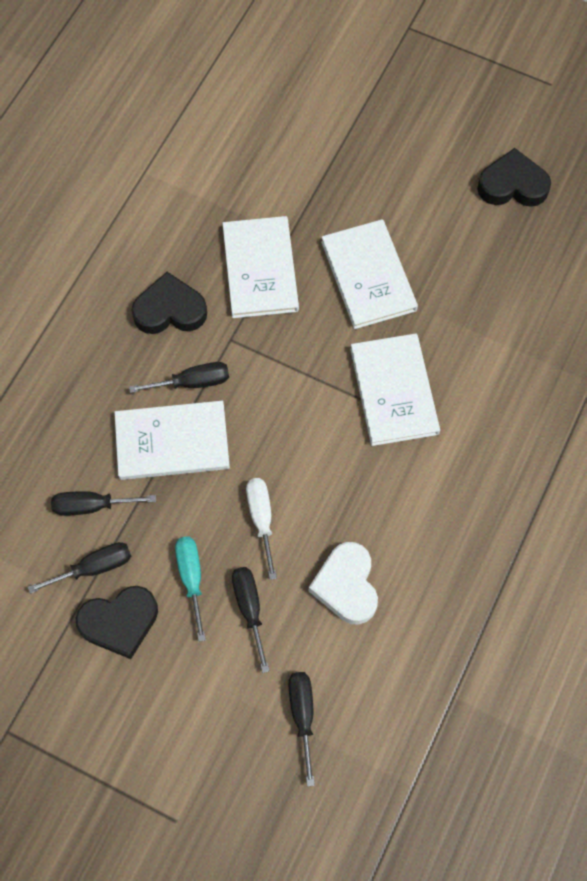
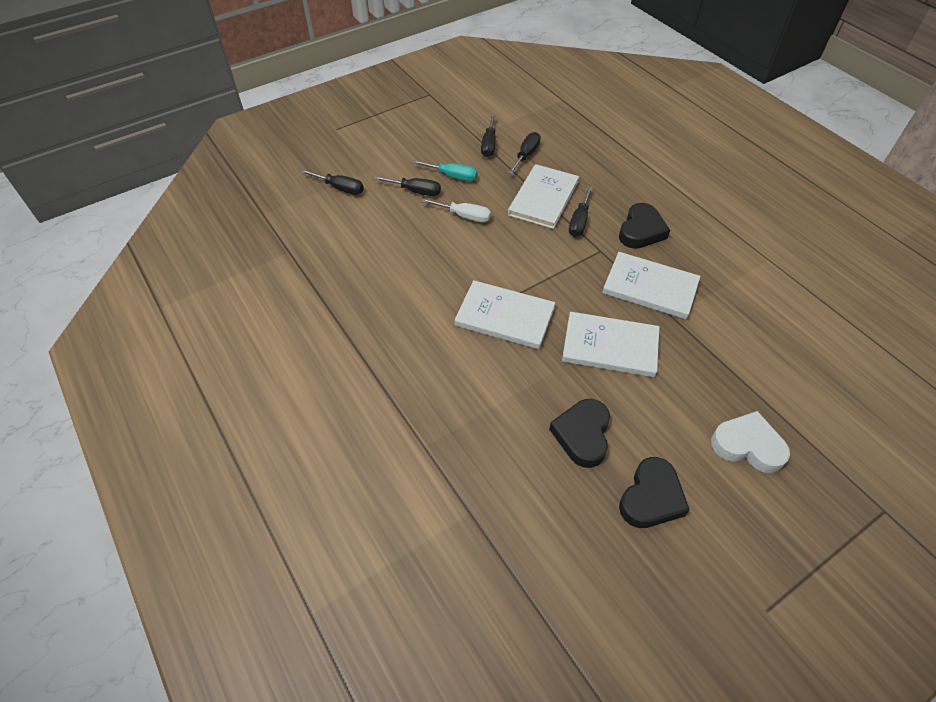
camera: 120 degrees right, 15 degrees down
(120, 622) = (451, 143): black heart -> black heart (582, 435)
(346, 585) = (393, 235): white heart -> white heart (747, 445)

